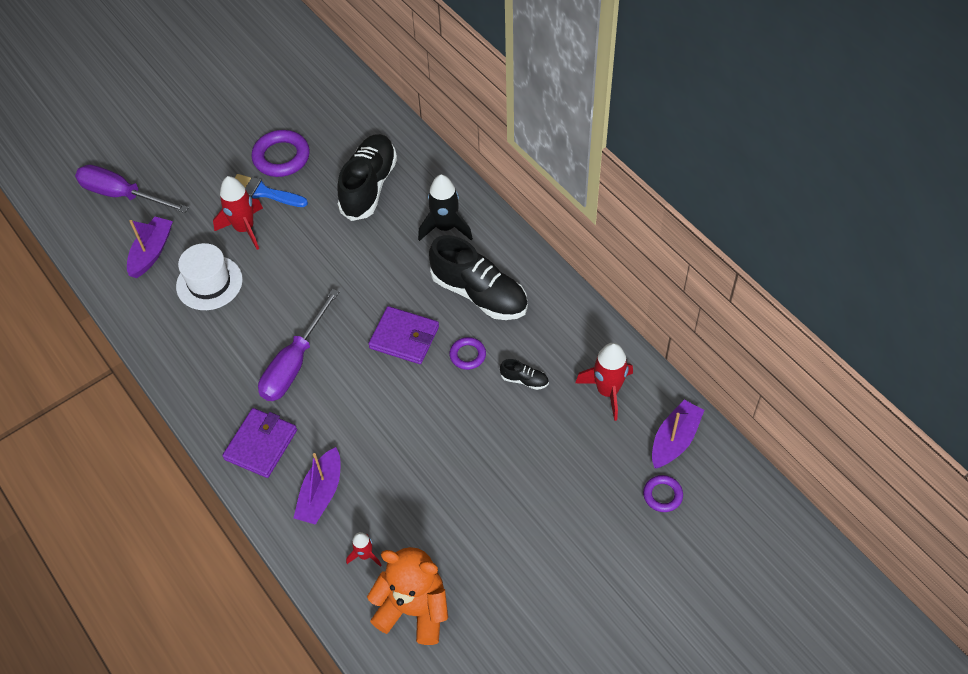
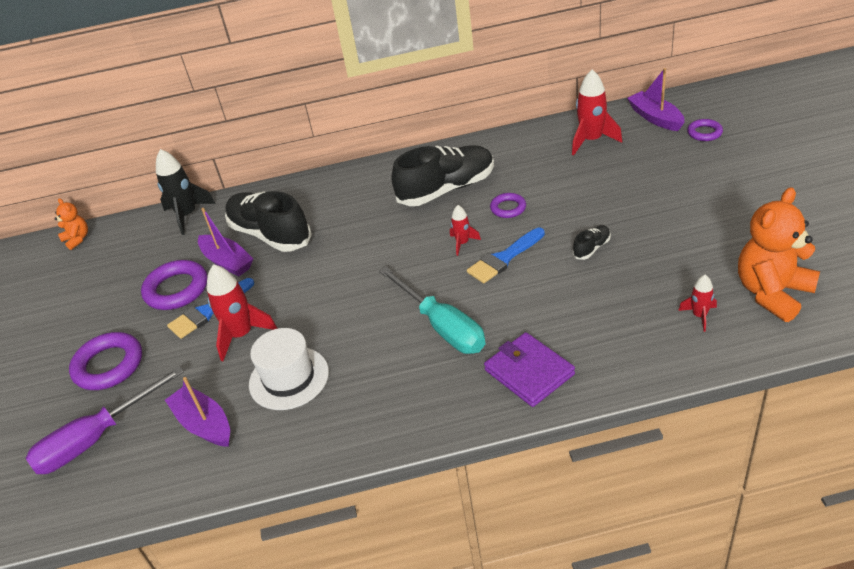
camera: 60 degrees left, 15 degrees down
(189, 161) = (108, 365): none -> purple ring
(294, 363) = (442, 326): purple screwdriver -> turquoise screwdriver
(319, 54) = (77, 239): none -> orange teddy bear
(321, 493) = (613, 335): purple boat -> purple boat (227, 262)
(394, 377) = (504, 258): none -> blue brush
(404, 337) = (462, 243): purple wallet -> red rocket
(445, 227) = (359, 195): black rocket -> black rocket (187, 215)
(524, 380) = (554, 181): black shoe -> black shoe (591, 248)

